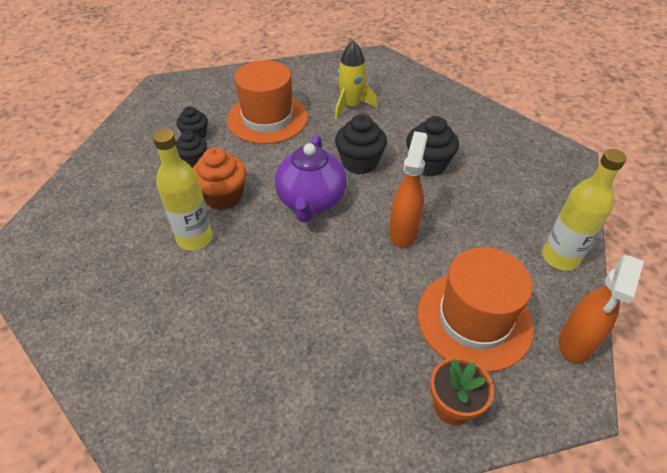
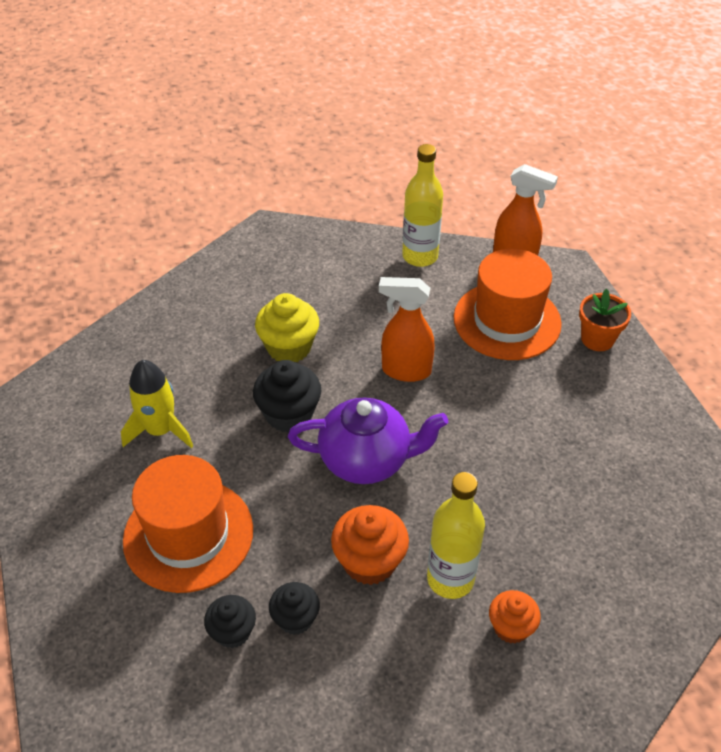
camera: 95 degrees left, 0 degrees up
(143, 268) = (511, 627): none -> orange cupcake
(428, 164) = (289, 347): black cupcake -> yellow cupcake

